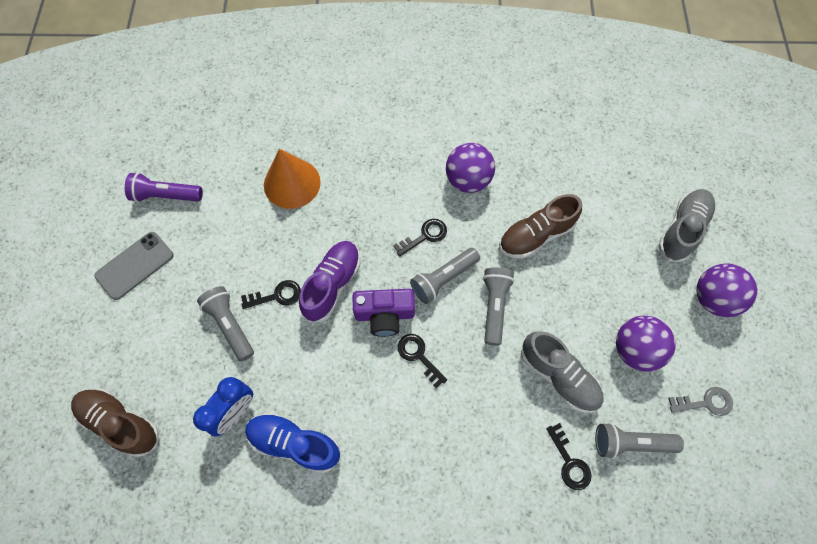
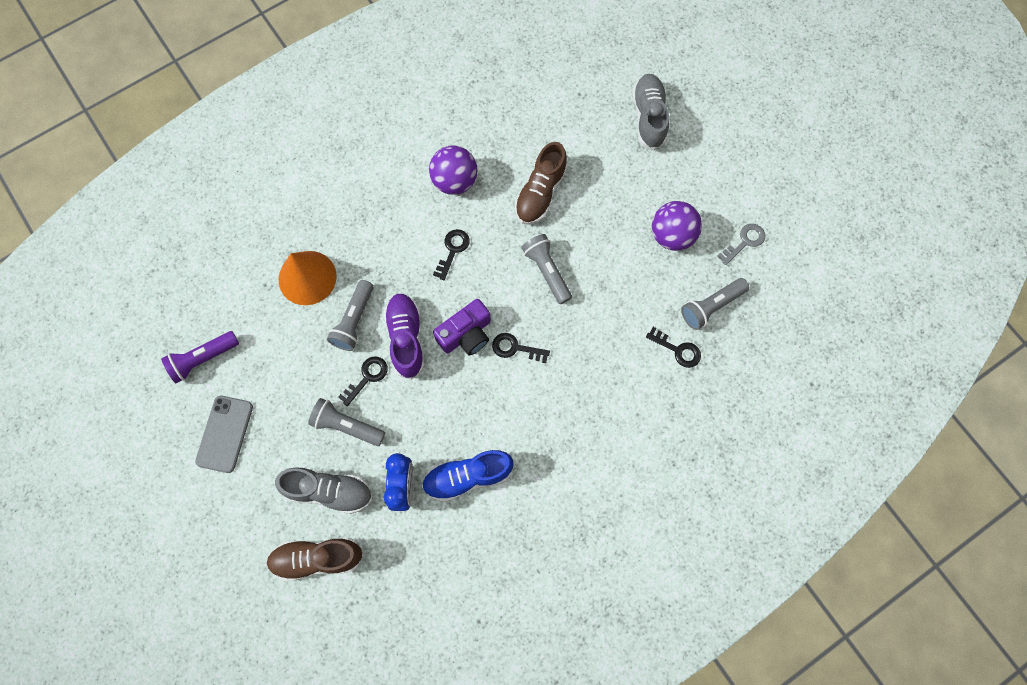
camera: 35 degrees left, 5 degrees up
(443, 279) = (492, 276): grey flashlight -> grey flashlight (354, 321)
(558, 376) = (630, 292): grey shoe -> grey shoe (329, 491)
(713, 298) = (704, 159): purple ball -> none

